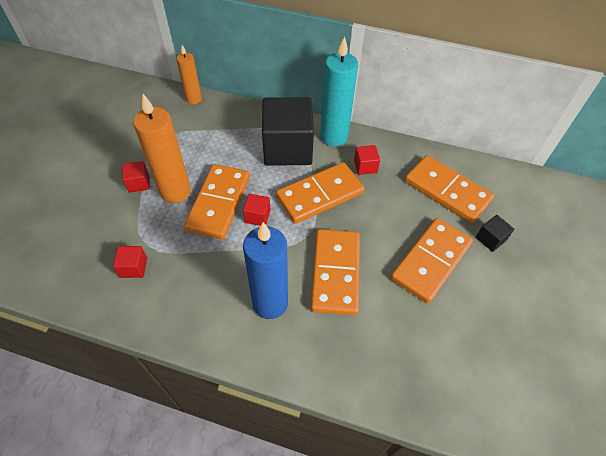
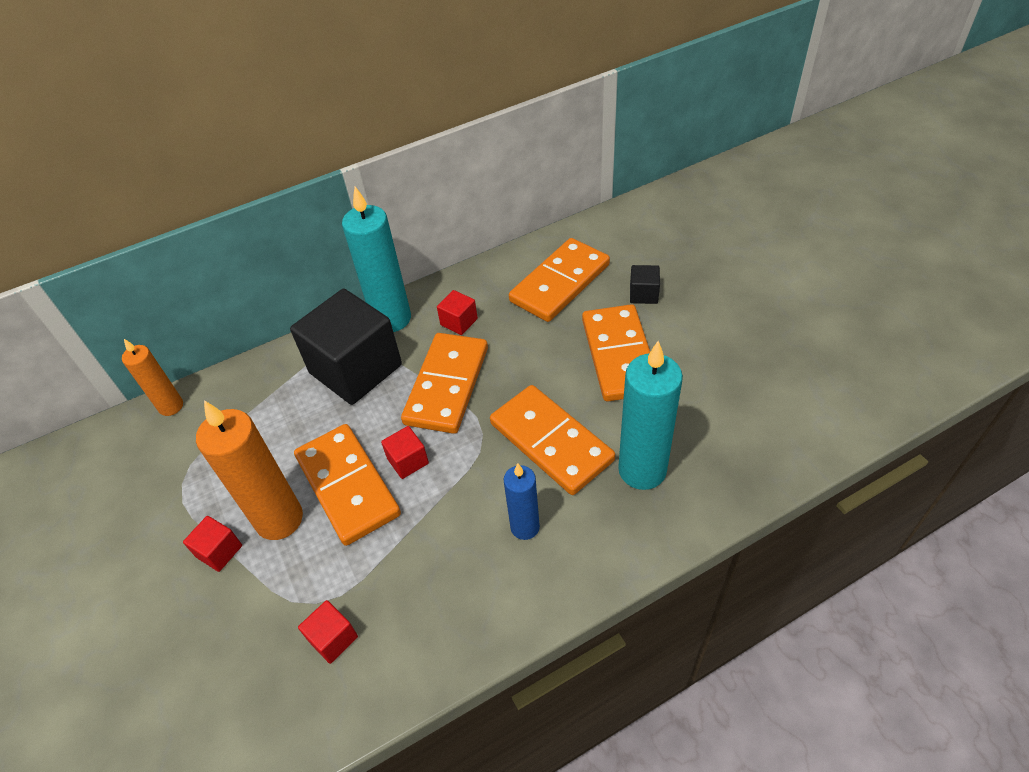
camera: 40 degrees left, 5 degrees down
(270, 303) = (525, 527): blue candle -> blue candle, size x0.59
(364, 335) = (642, 470): none -> turquoise candle
(447, 191) = (560, 283): orange domino -> orange domino turned 45 degrees counterclockwise

